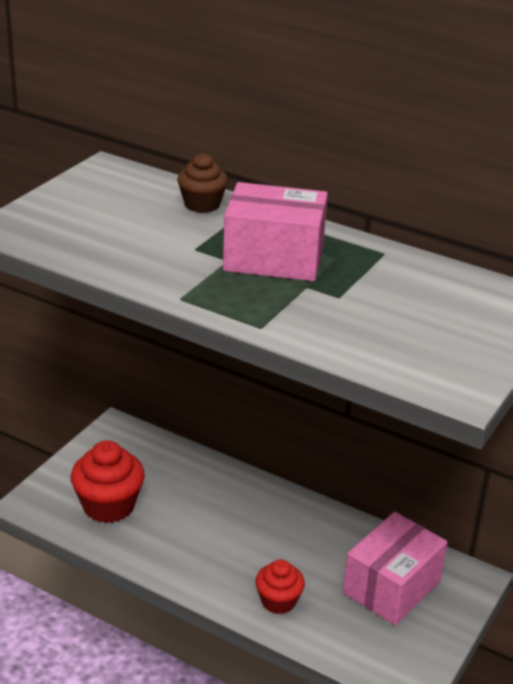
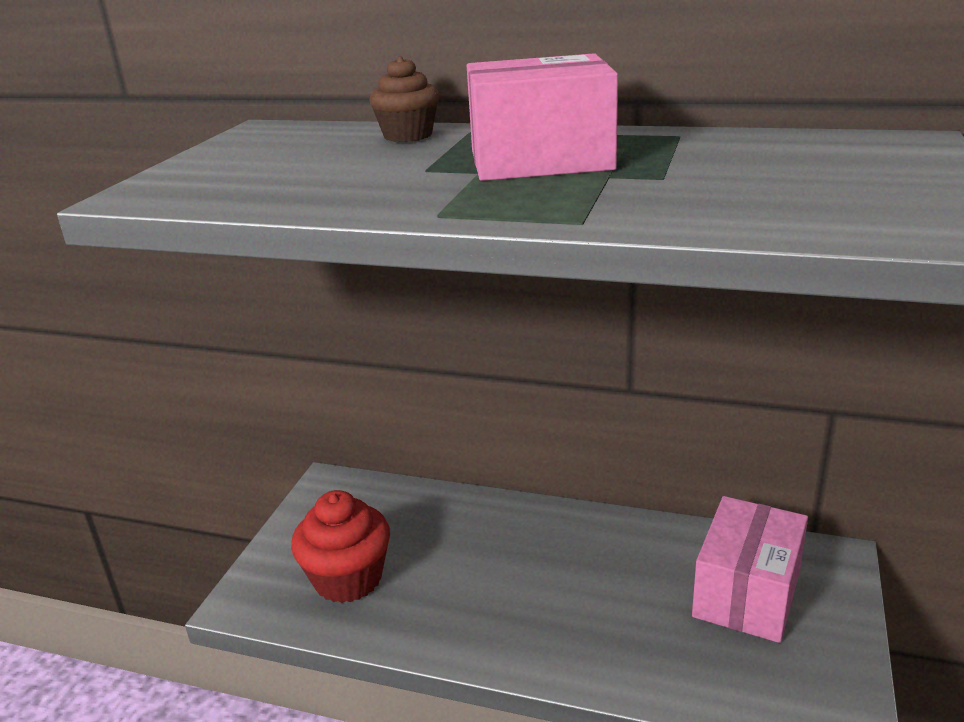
camera: 10 degrees left, 5 degrees down
(278, 601) = (617, 649): red cupcake -> none

